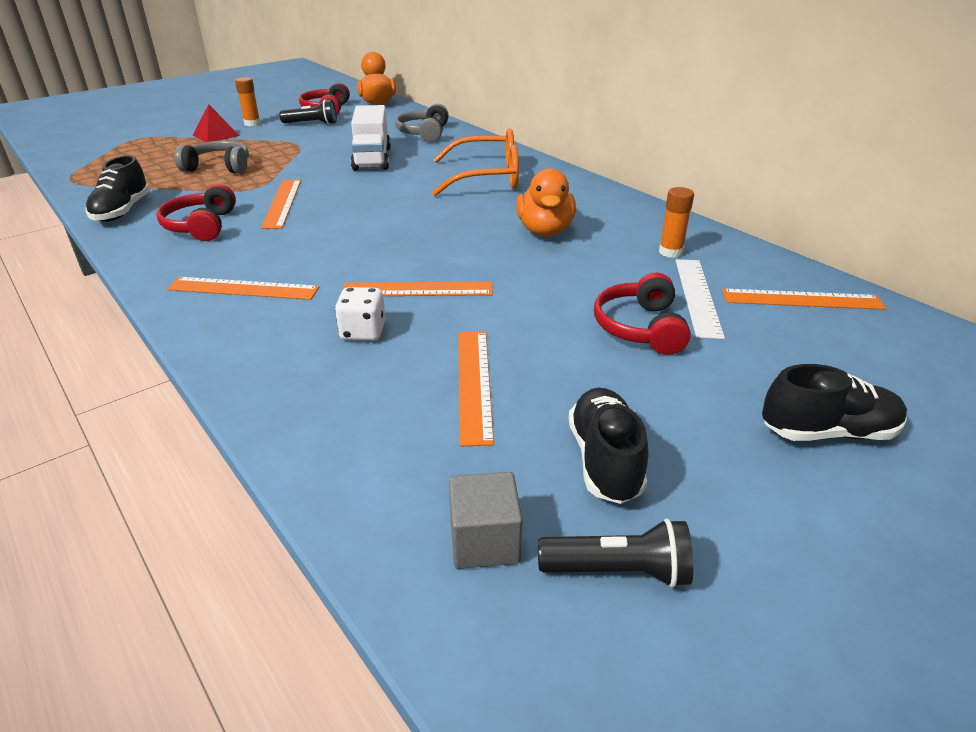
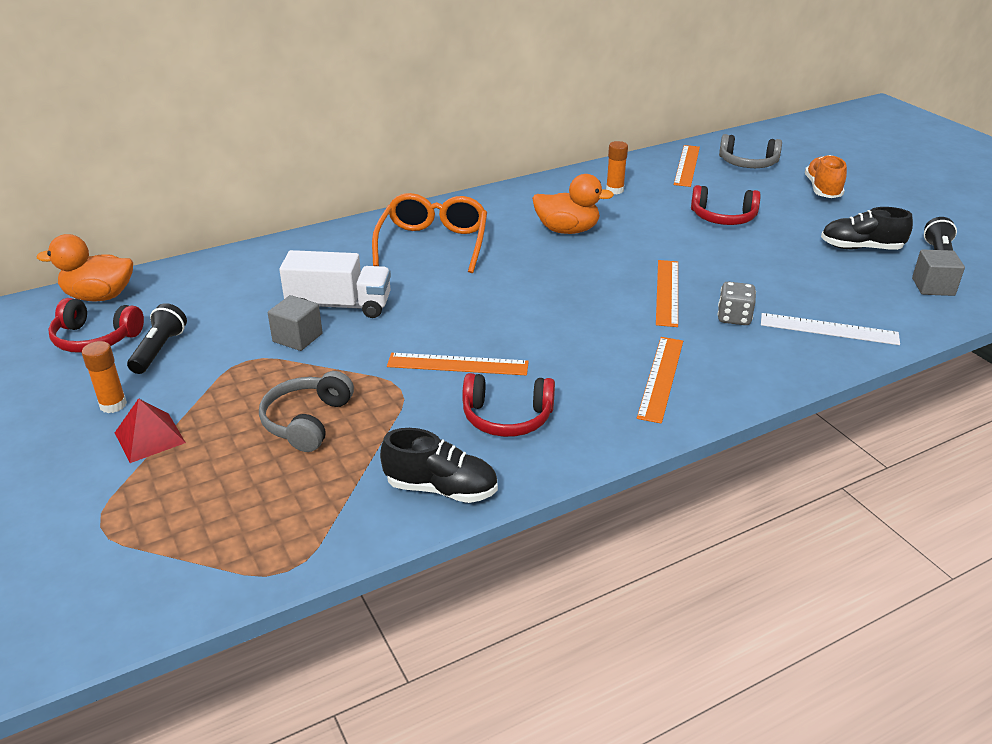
camera: 80 degrees left, 0 degrees up
(325, 153) = (297, 338): none -> grey cube
(363, 332) = (734, 317): white dice -> grey dice
(424, 133) = (265, 269): grey headphones -> grey headphones (747, 163)
(474, 383) = (795, 279): orange ruler -> none
(697, 296) = (682, 193): white ruler -> white ruler (829, 329)
(827, 432) = (822, 190): black shoe -> orange shoe

